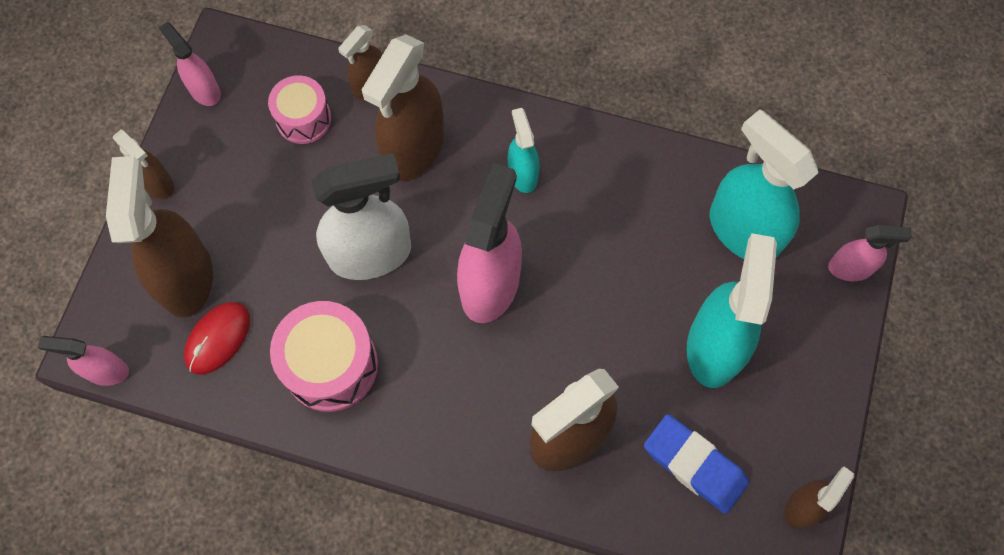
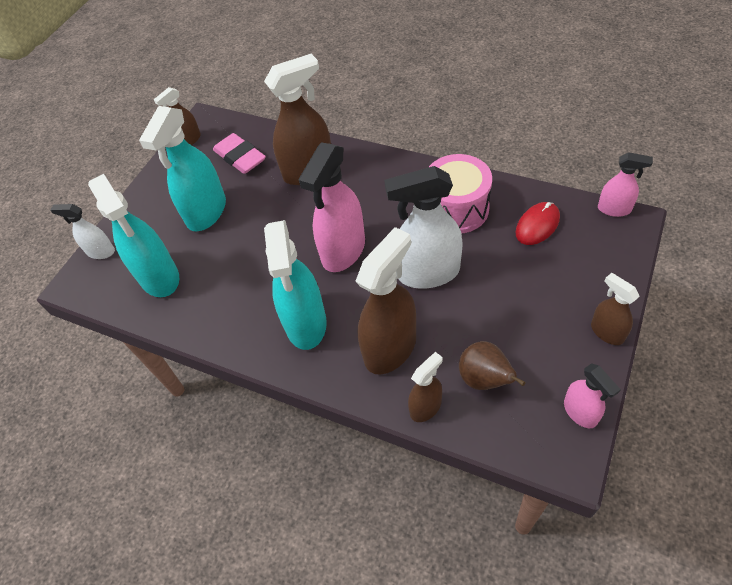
camera: 165 degrees left, 15 degrees down
(186, 277) = (567, 263): brown spray bottle -> none
(303, 119) = (485, 379): pink drum -> brown pear
(522, 174) = (306, 324): turquoise spray bottle -> turquoise spray bottle, size x1.88
(694, 465) = (240, 157): blue eraser -> pink eraser
(850, 268) = (100, 252): pink spray bottle -> white spray bottle

